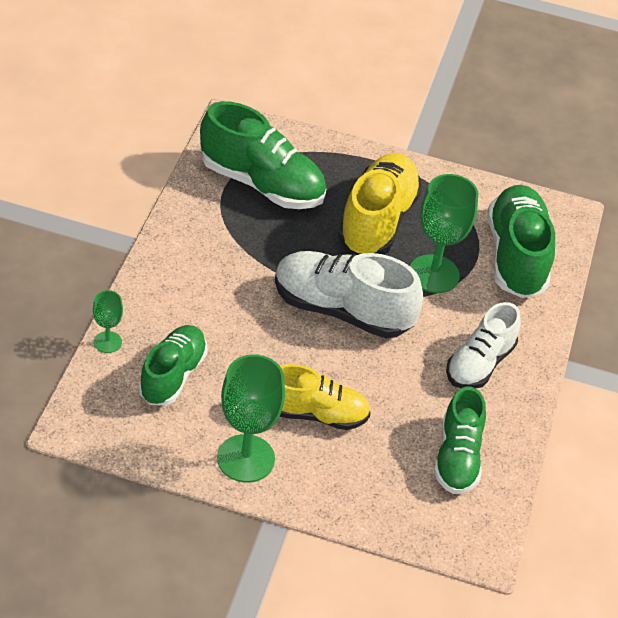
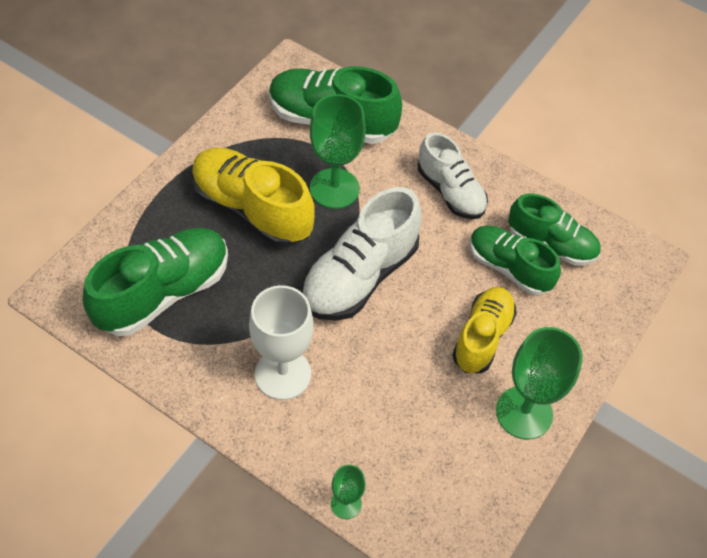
camera: 70 degrees left, 10 degrees up
(173, 375) = (407, 450): green shoe -> green shoe (509, 268)
(215, 277) = (283, 374): none -> white goblet

